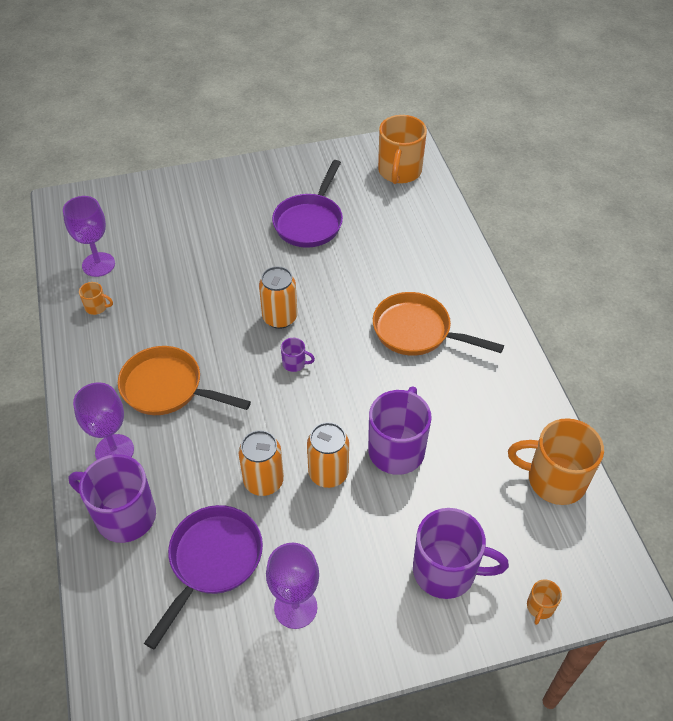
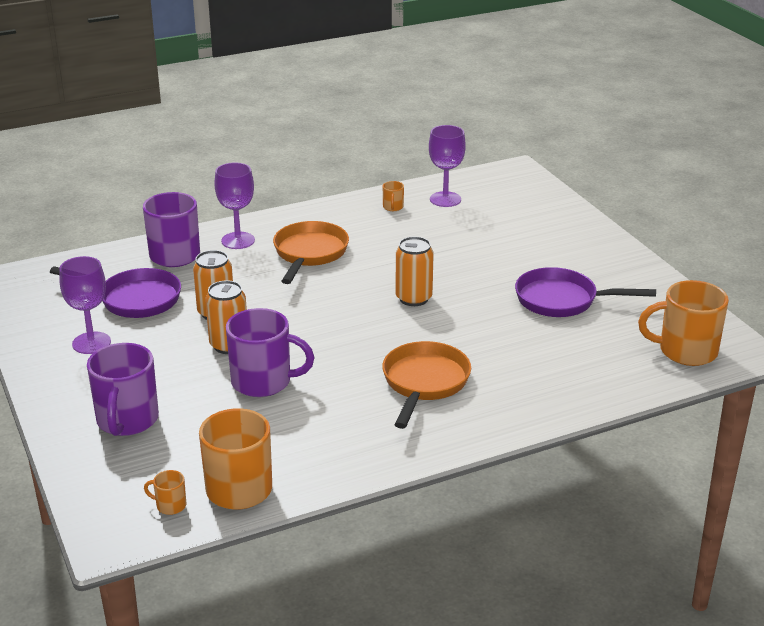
camera: 80 degrees right, 20 degrees down
(295, 363) = (356, 313): purple mug -> none
(540, 607) = (87, 480): orange mug -> orange mug (170, 505)

